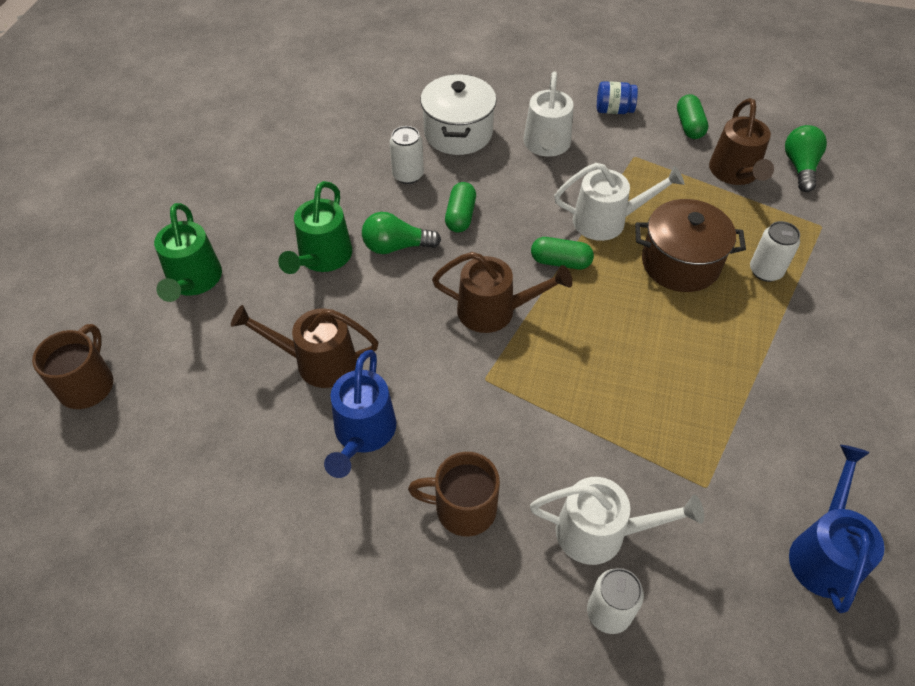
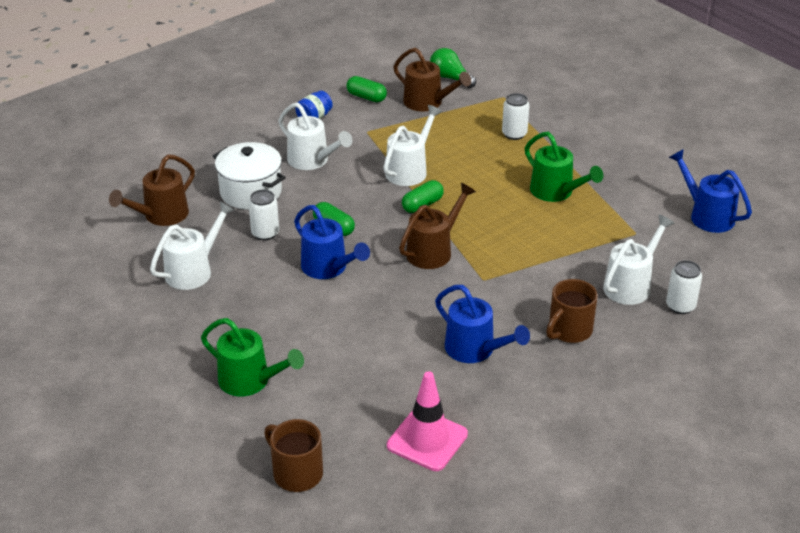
camera: 55 degrees left, 15 degrees down
(193, 466) = (427, 440): none -> pink traffic cone
(316, 160) = (194, 270): none -> white watering can
(316, 362) = (394, 347): brown watering can -> brown watering can (160, 216)
(322, 258) = (301, 307): green watering can -> green watering can (556, 192)
(396, 246) = (329, 268): green light bulb -> blue watering can
(680, 263) = (475, 160): brown pot -> none

